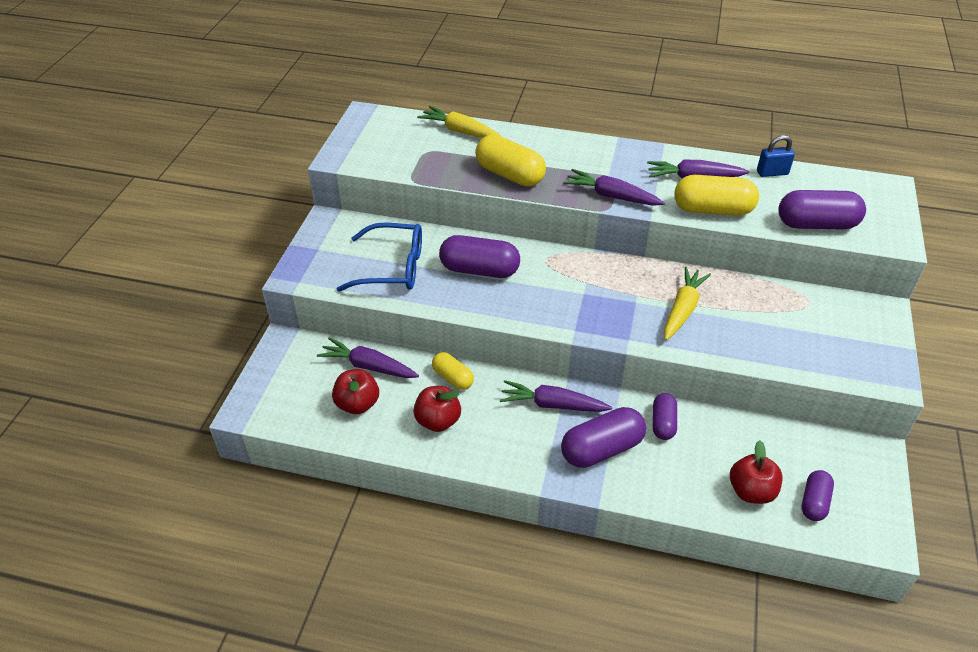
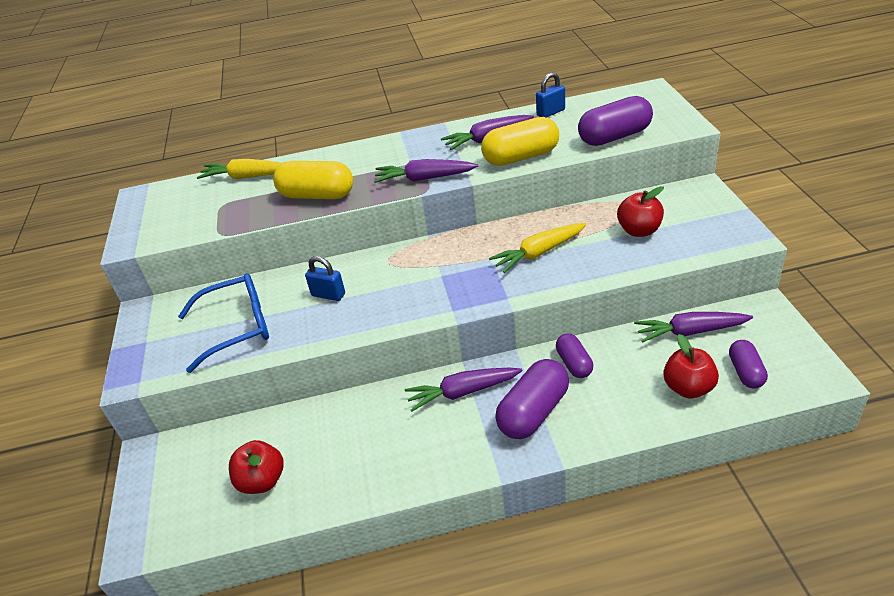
camera: 20 degrees left, 5 degrees down
(368, 366) = (254, 438): purple carrot -> purple carrot (690, 332)
(438, 421) = (357, 459): red apple -> red apple (639, 230)
(453, 378) = (350, 411): yellow capsule -> none
(479, 270) = (328, 295): purple capsule -> blue padlock
(682, 309) = (538, 253): yellow carrot -> yellow carrot turned 120 degrees counterclockwise

